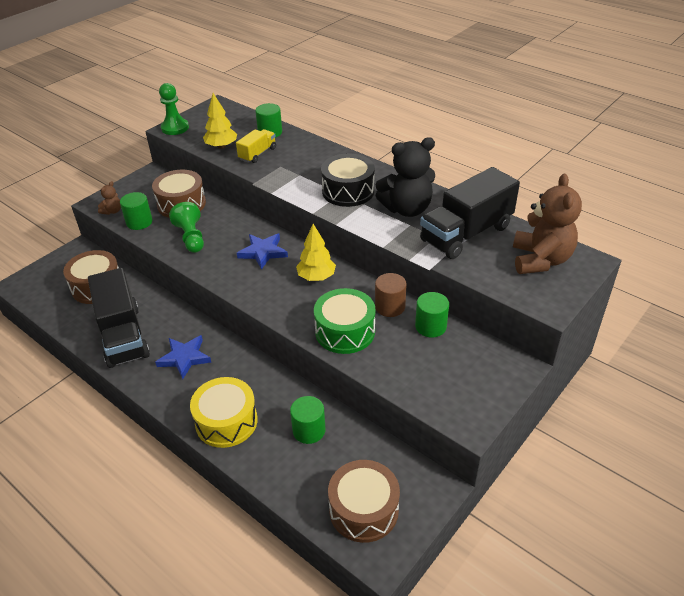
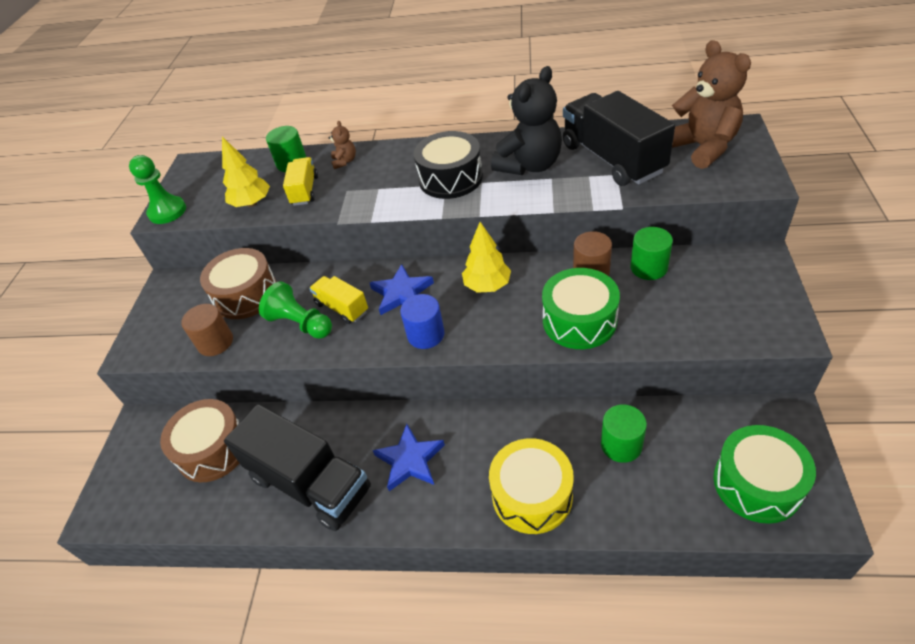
camera: 30 degrees left, 5 degrees up
(112, 211) = (164, 349): brown teddy bear -> brown teddy bear (345, 161)
(139, 222) = (215, 342): green cylinder -> brown cylinder
(221, 241) = (342, 308): none -> yellow truck
(248, 284) = (426, 335): none -> blue cylinder
(363, 510) = (757, 484): brown drum -> green drum
(466, 234) = (612, 159): black truck -> black truck turned 135 degrees clockwise

